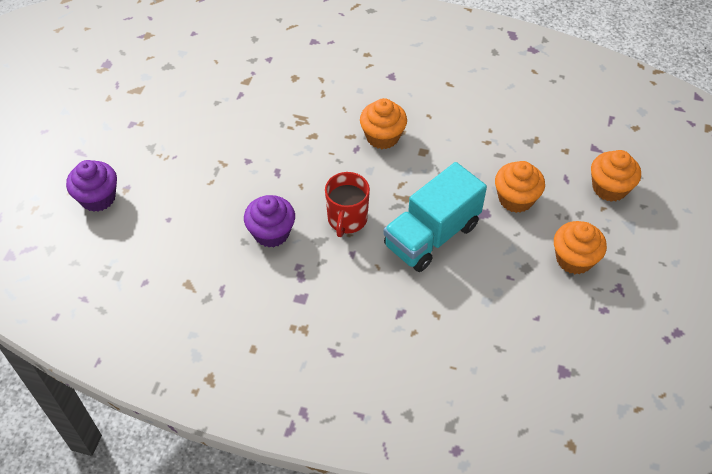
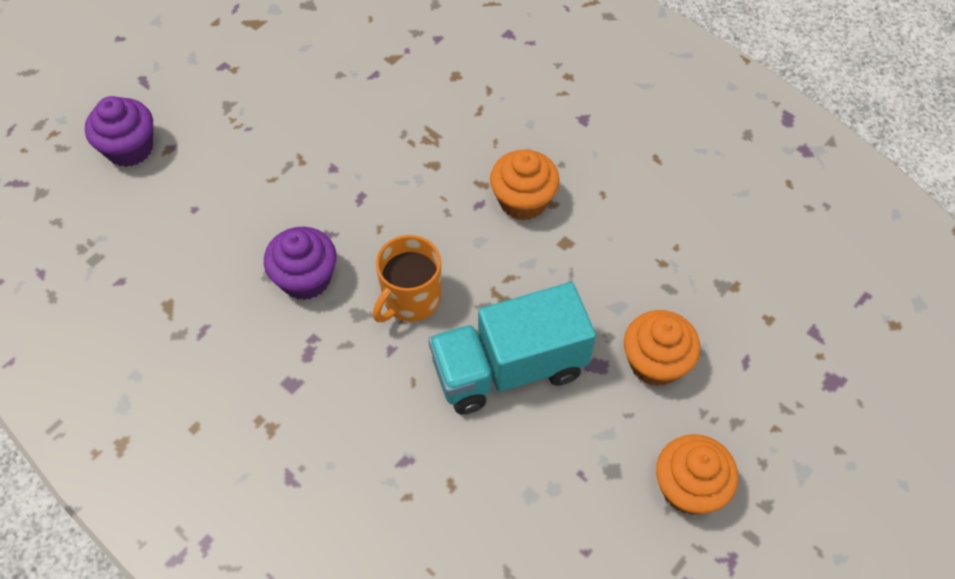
camera: 25 degrees right, 5 degrees up
(347, 219) = (411, 299): red mug -> orange mug
(609, 188) = (802, 402): orange cupcake -> none

